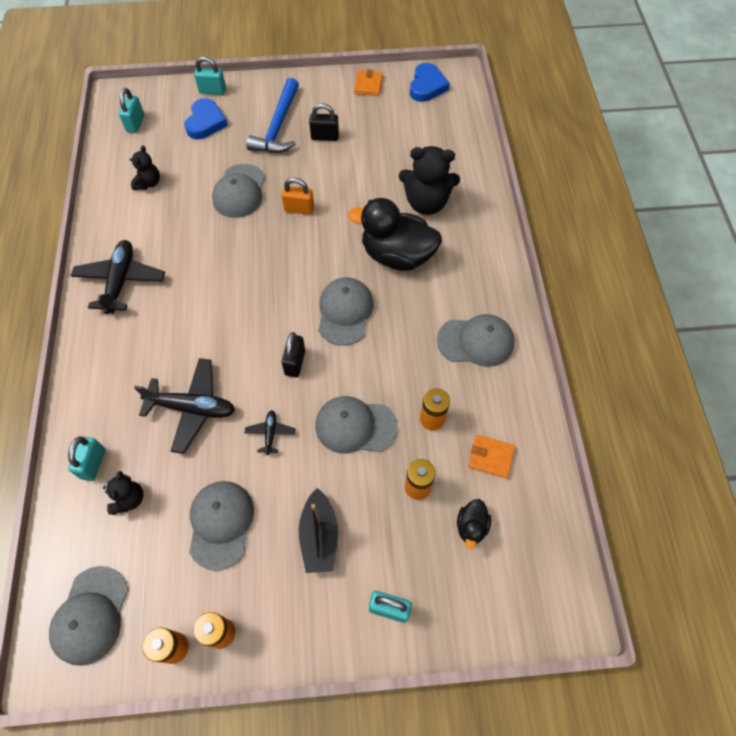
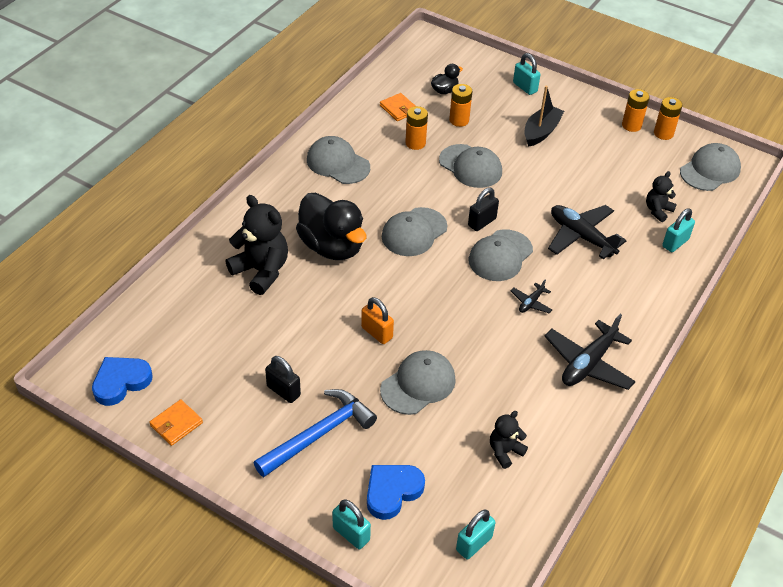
camera: 145 degrees left, 15 degrees down
(221, 524) = (601, 168): grey cap -> grey cap (500, 256)
(270, 433) = (533, 193): black plane -> black plane (531, 303)

